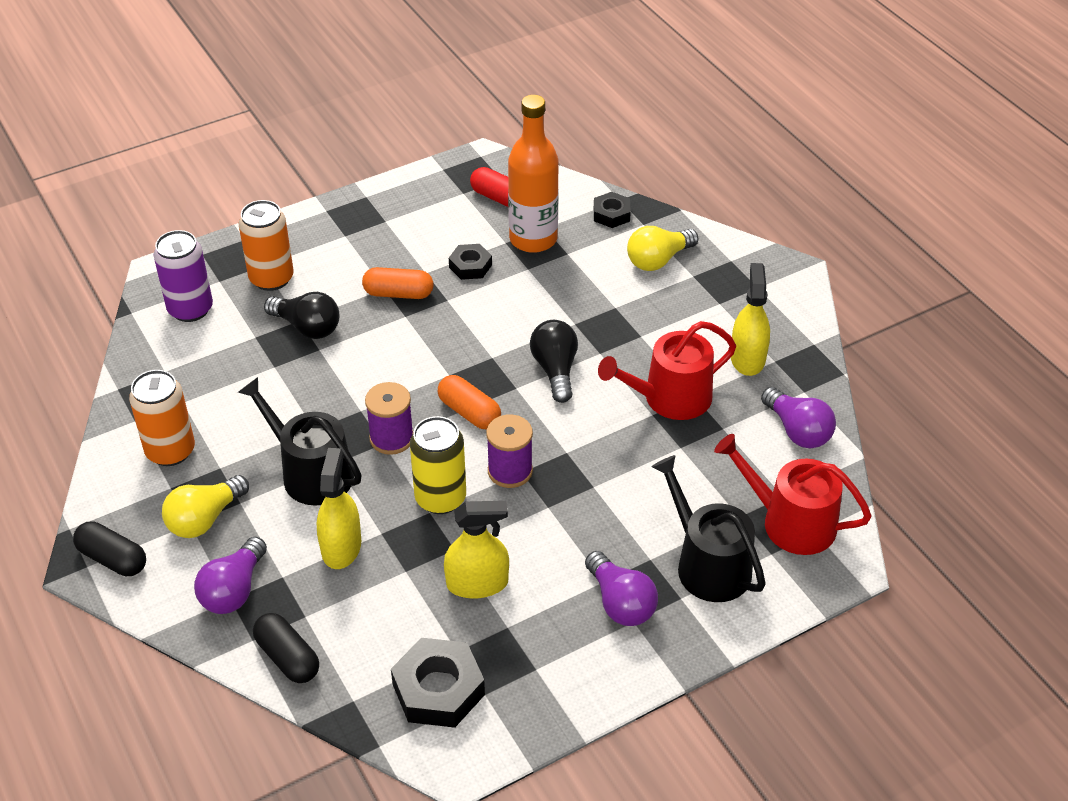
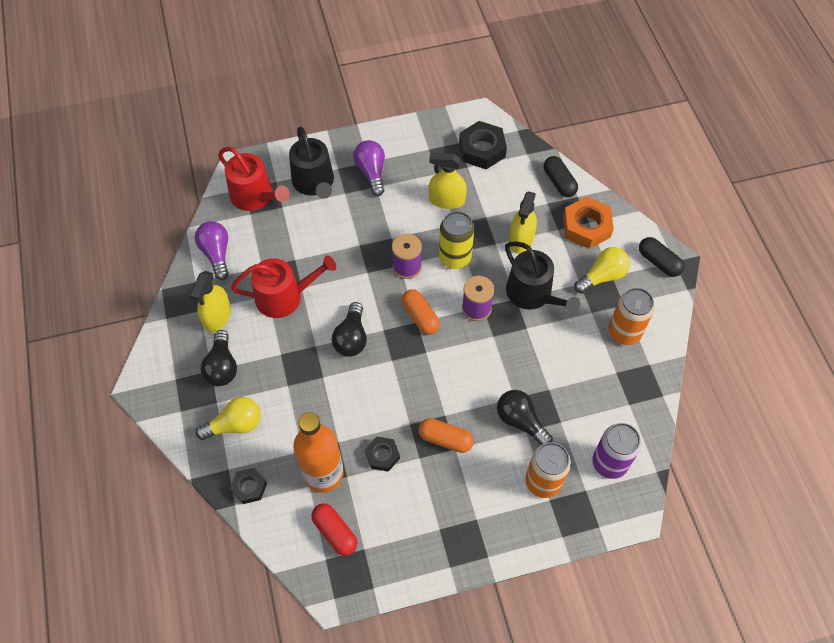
camera: 165 degrees left, 15 degrees up
(234, 590) = (586, 226): purple light bulb -> orange nut
(707, 309) = (222, 367): none -> black light bulb

